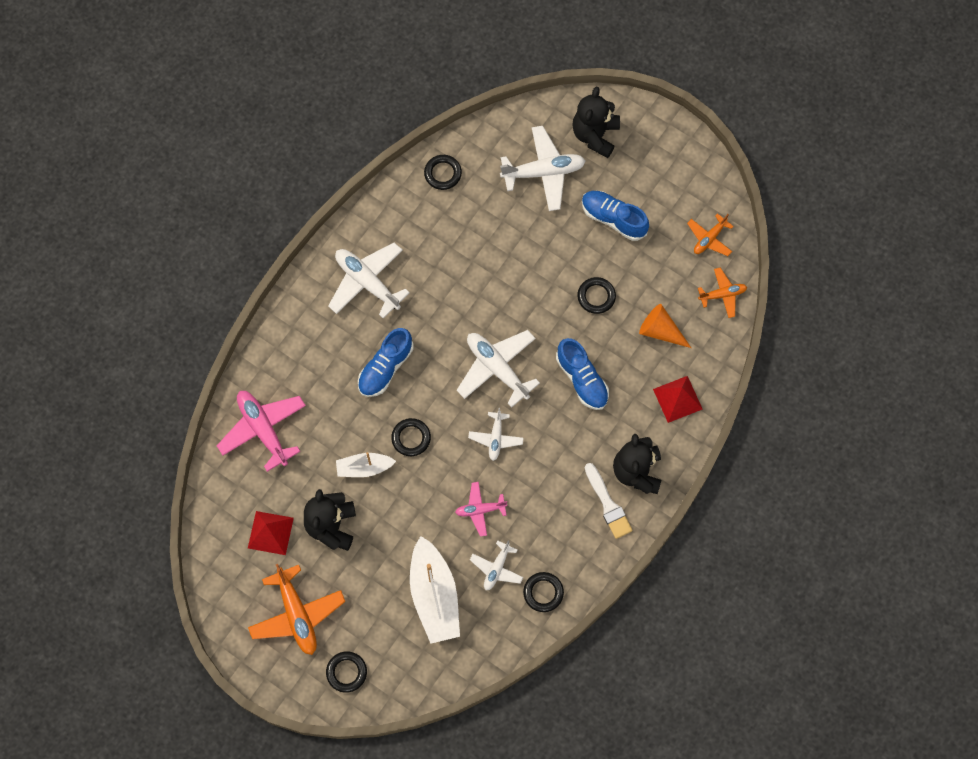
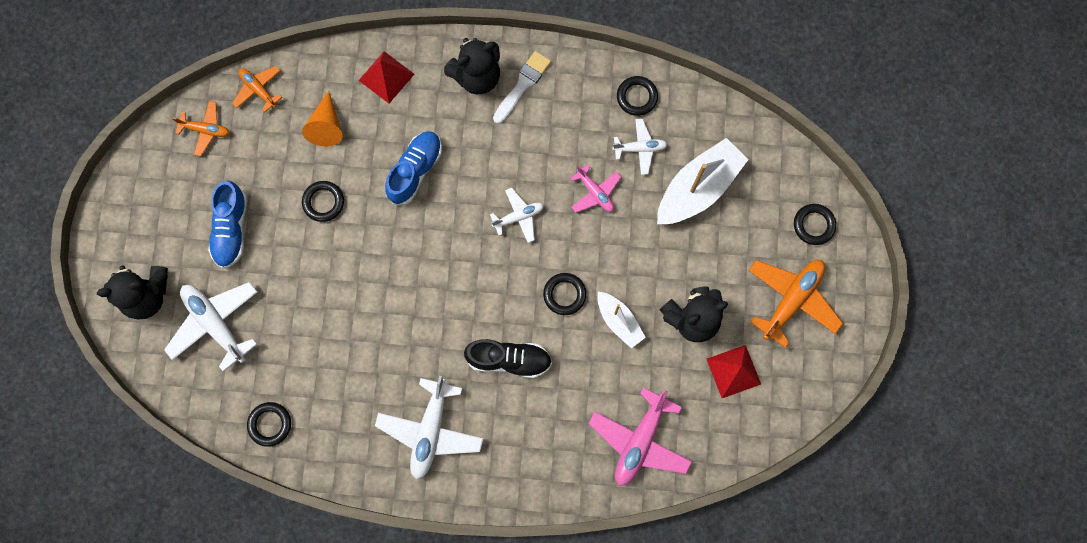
camera: 120 degrees left, 5 degrees up
(385, 368) = (509, 360): blue shoe -> black shoe
(497, 368) = (449, 254): white plane -> none

